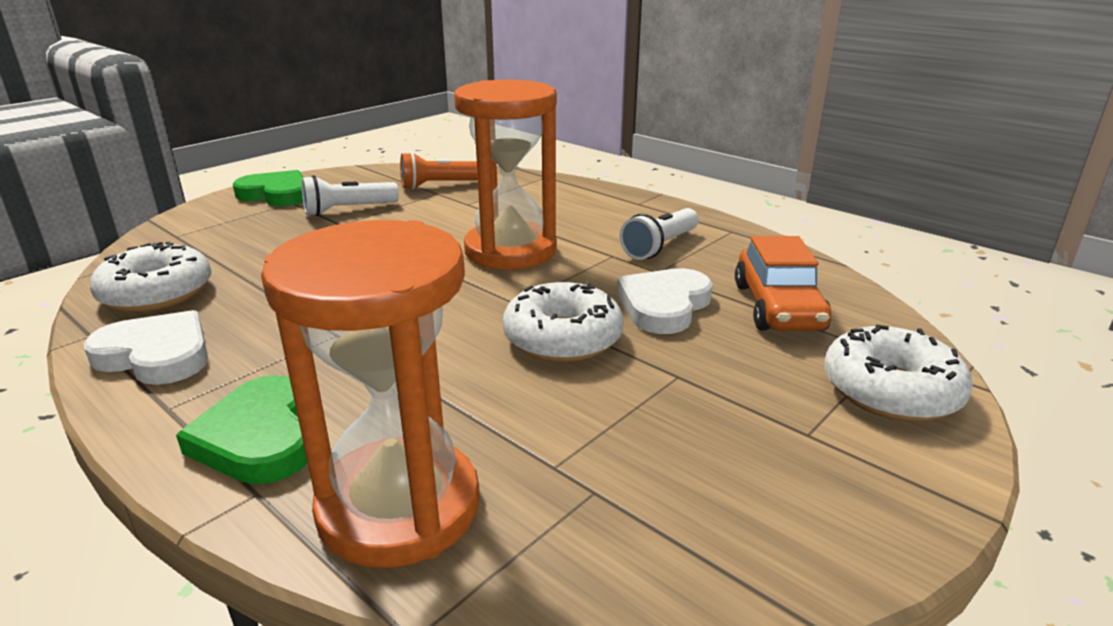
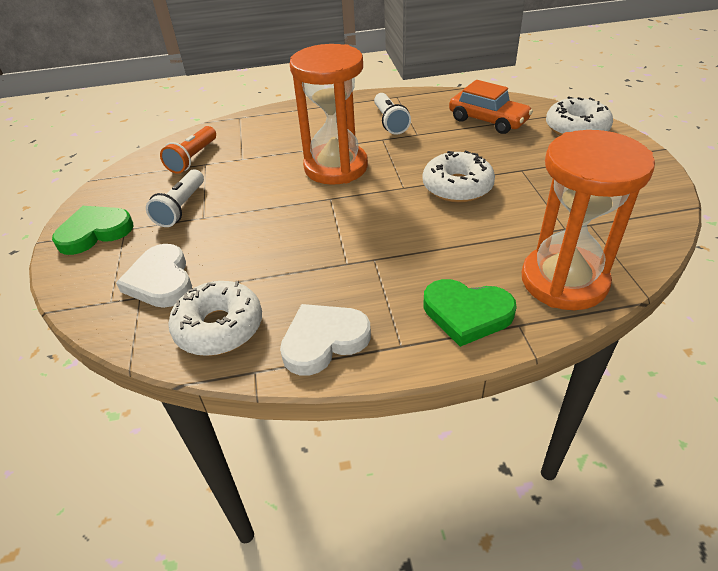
camera: 50 degrees left, 15 degrees up
(664, 305) = (455, 147): white heart -> white heart (161, 280)

